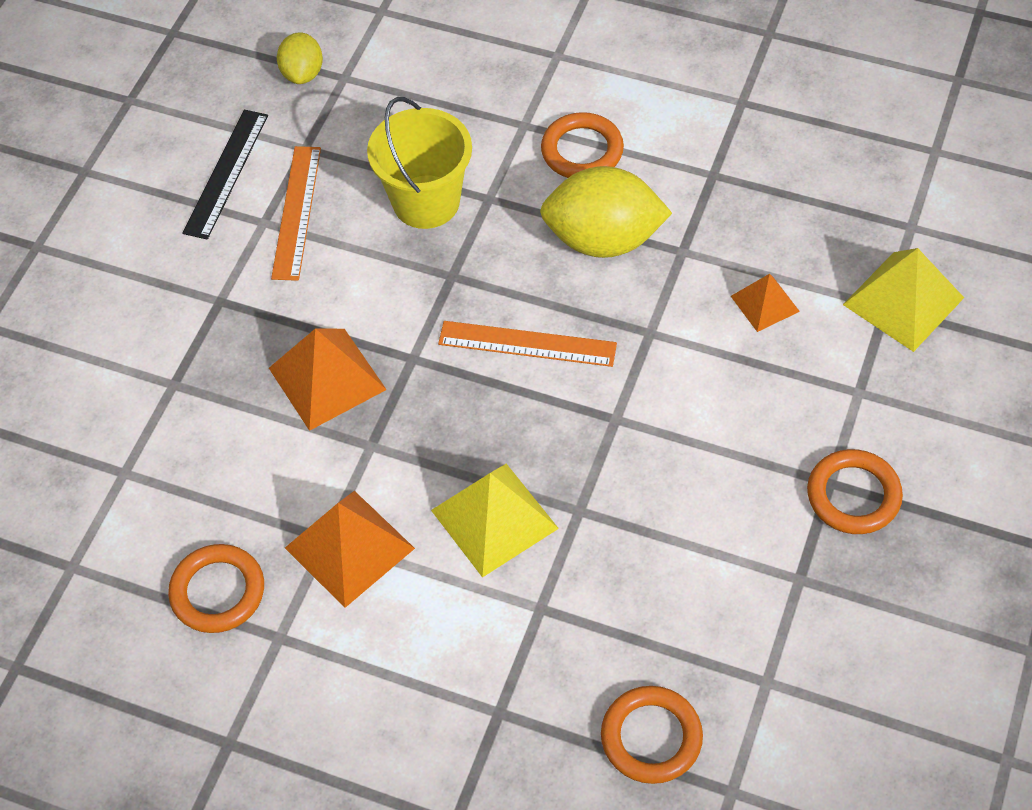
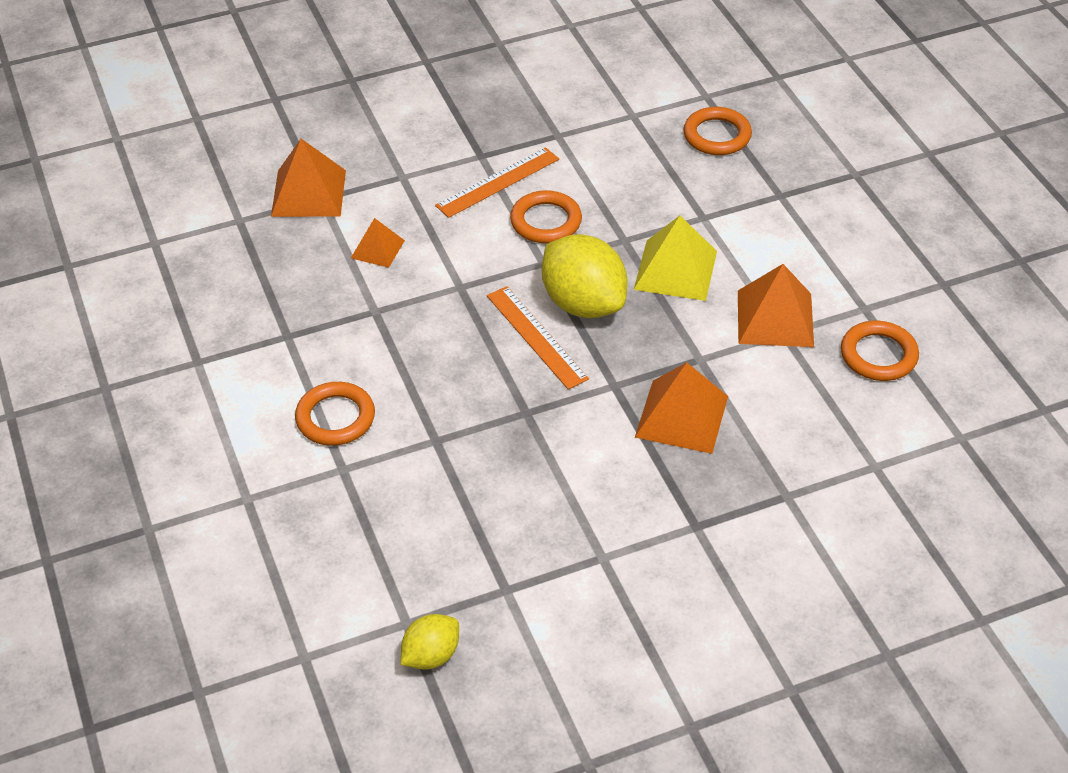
camera: 135 degrees left, 10 degrees down
(226, 173) = (585, 620): black ruler -> none
(297, 212) = (571, 543): orange ruler -> orange ruler (497, 182)
(426, 202) = (477, 473): yellow bucket -> none
(603, 239) = (407, 355): yellow lemon -> yellow lemon (583, 303)
(853, 495) = (479, 143): orange ring -> orange ring (546, 221)
(903, 301) = (308, 193): yellow pyramid -> orange pyramid

